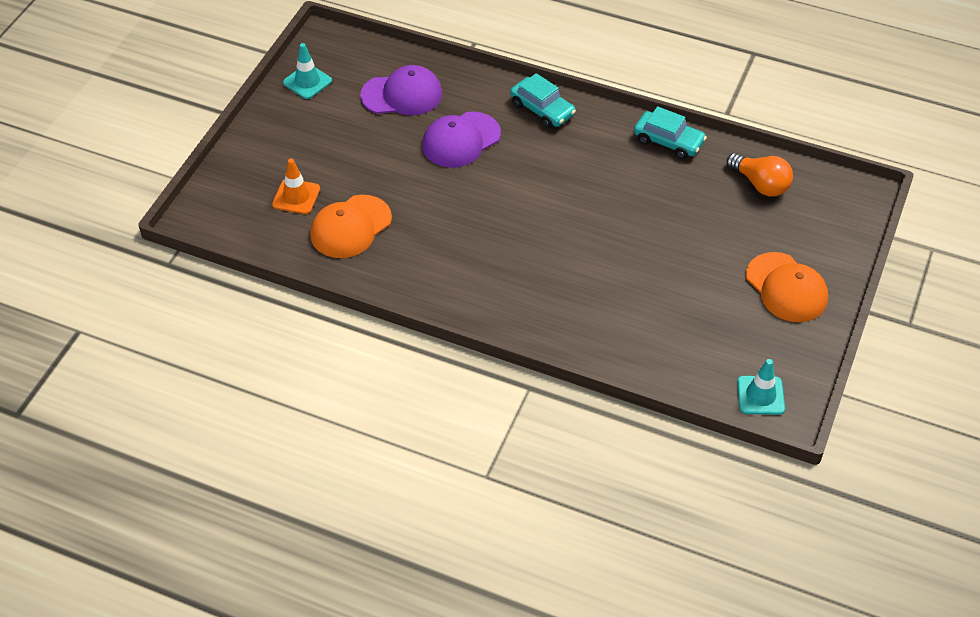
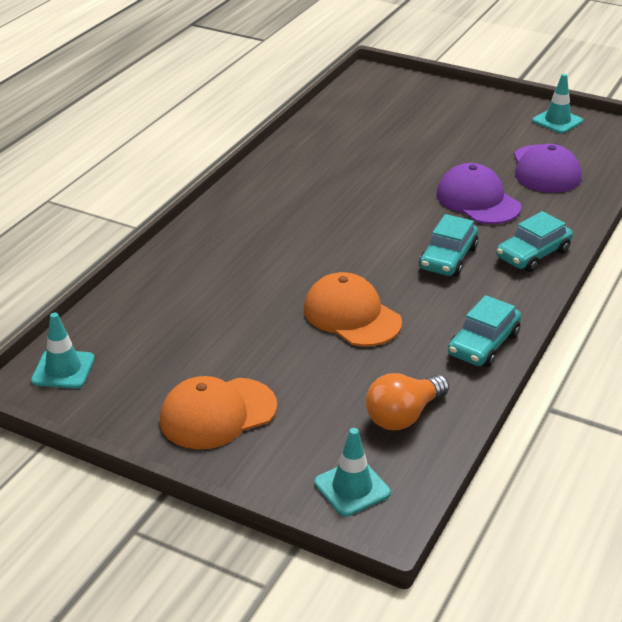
camera: 95 degrees right, 15 degrees down
(296, 197) = (397, 115): orange traffic cone -> none
(350, 227) = (356, 140): orange cap -> orange cap (351, 315)
(556, 160) = (448, 258): none -> turquoise car
(839, 208) = (352, 488): none -> turquoise traffic cone

